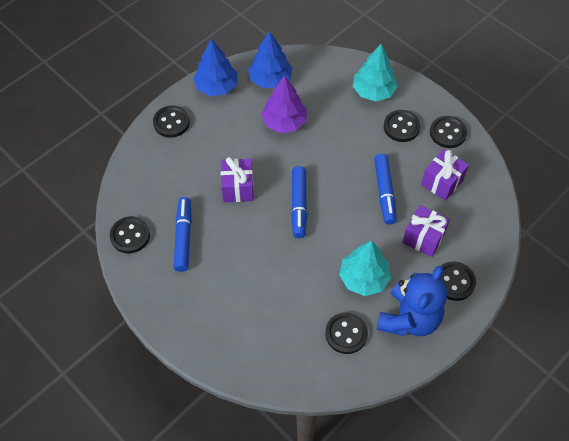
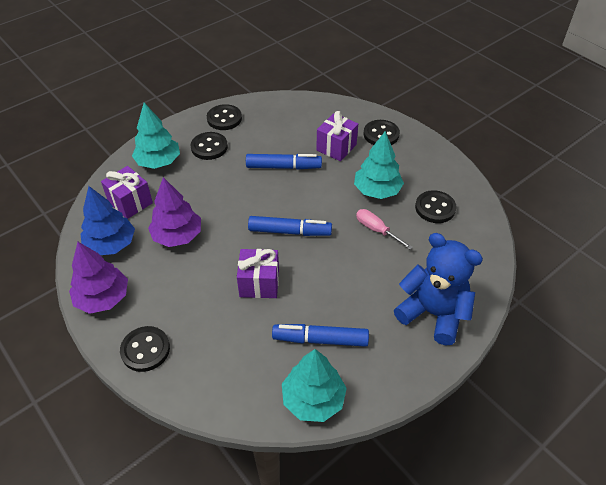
camera: 85 degrees left, 10 degrees down
(130, 236) = (313, 399): black button -> turquoise tree
(216, 86) = (103, 298): blue tree -> purple tree
(309, 278) = (377, 230): none -> pink screwdriver
(409, 318) = (417, 165): blue teddy bear -> blue teddy bear (433, 313)
(442, 182) = (278, 129): purple gift -> purple gift (130, 202)

